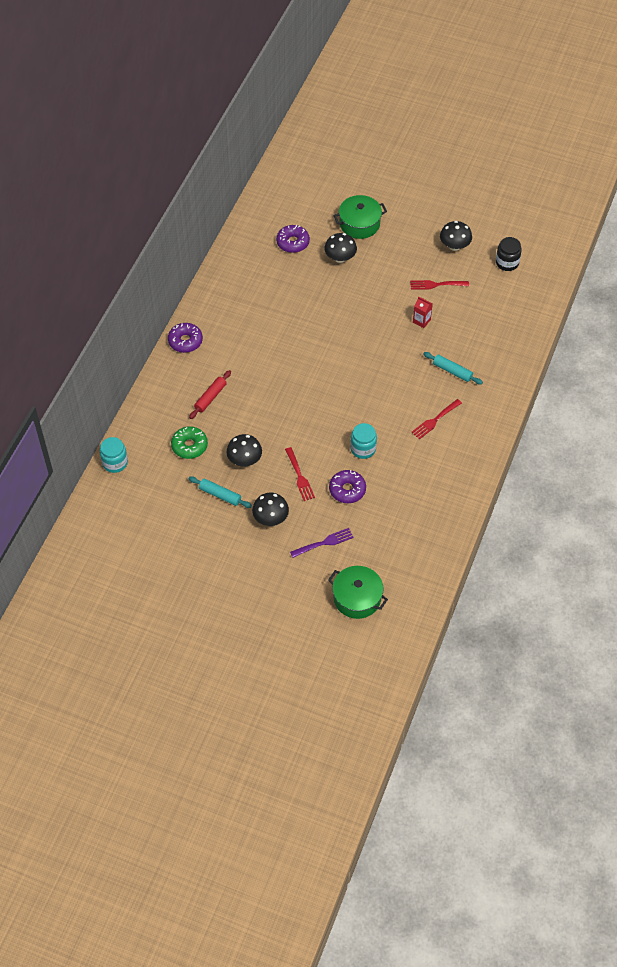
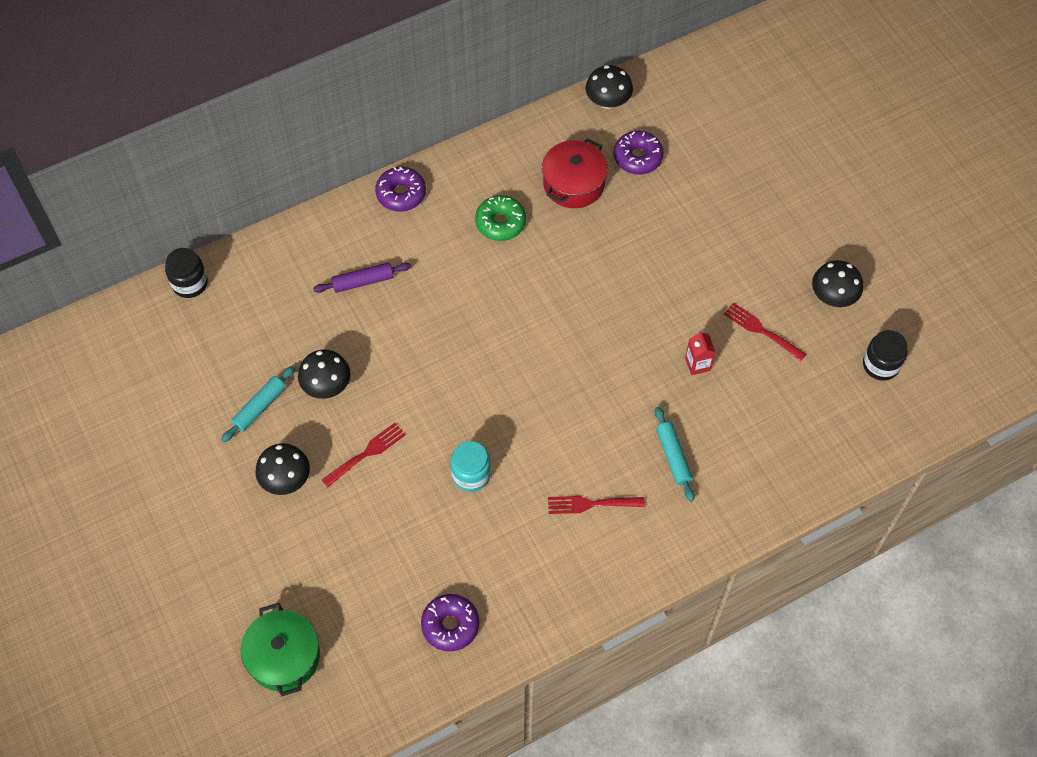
camera: 40 degrees right, 5 degrees up
(115, 462) = (190, 283): turquoise jar -> black jar
(189, 446) = (285, 323): green donut -> green donut (500, 223)
(210, 397) = (363, 281): red rolling pin -> purple rolling pin
(220, 495) = (260, 407): turquoise rolling pin -> turquoise rolling pin turned 60 degrees clockwise
(272, 276) = (573, 183): none -> red pot
(300, 476) = (366, 453): red fork -> red fork turned 150 degrees counterclockwise
(324, 542) = (315, 557): purple fork -> none
(340, 258) = (675, 215): black mushroom -> black mushroom (608, 101)
(347, 490) = (403, 512): purple donut -> purple donut (450, 625)
(359, 224) = (740, 188): green pot -> none

